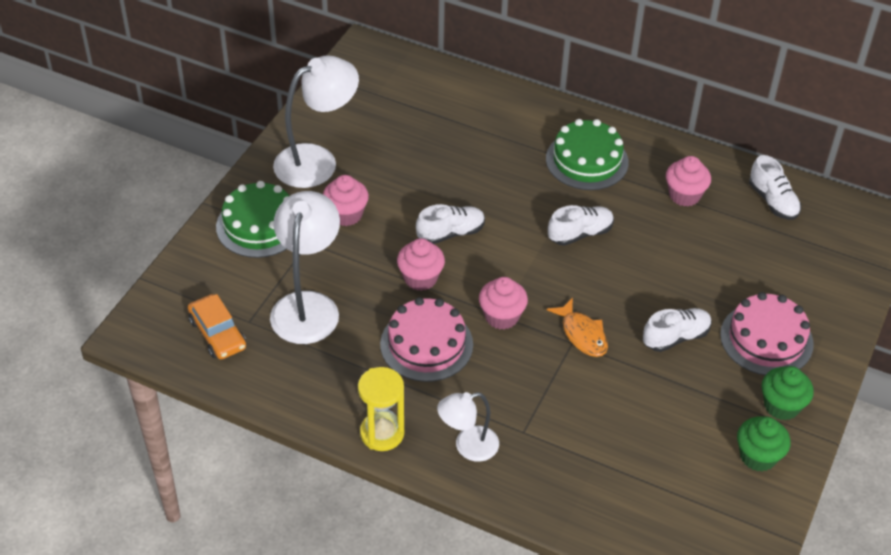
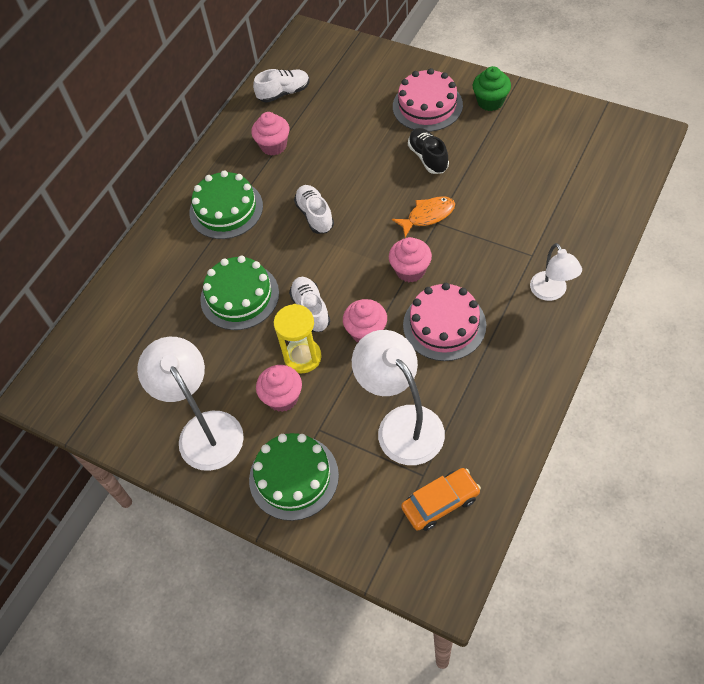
camera: 80 degrees left, 10 degrees up
(308, 306) = (402, 424): white lamp -> white lamp turned 45 degrees clockwise
(382, 433) = (545, 355): yellow hourglass -> yellow hourglass (302, 357)
(470, 177) = (239, 296): none -> green cake
(675, 337) = (428, 157): white shoe -> black shoe
(758, 456) = (537, 117): green cupcake -> none

